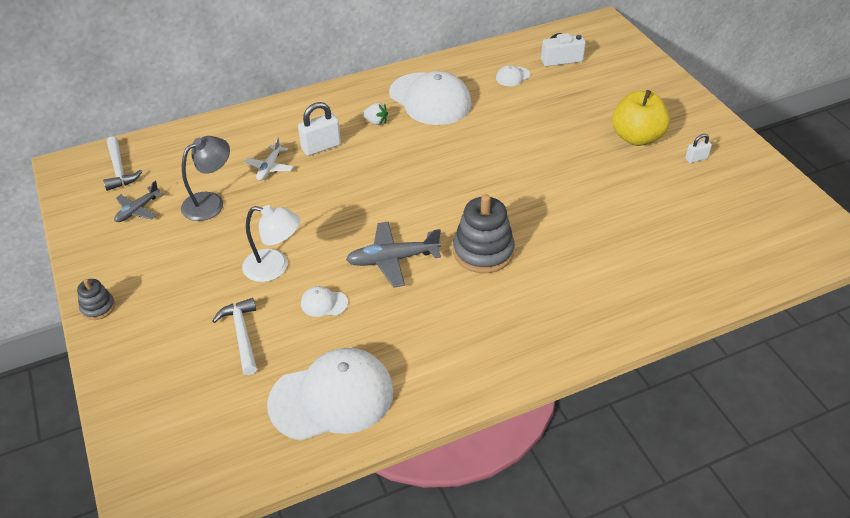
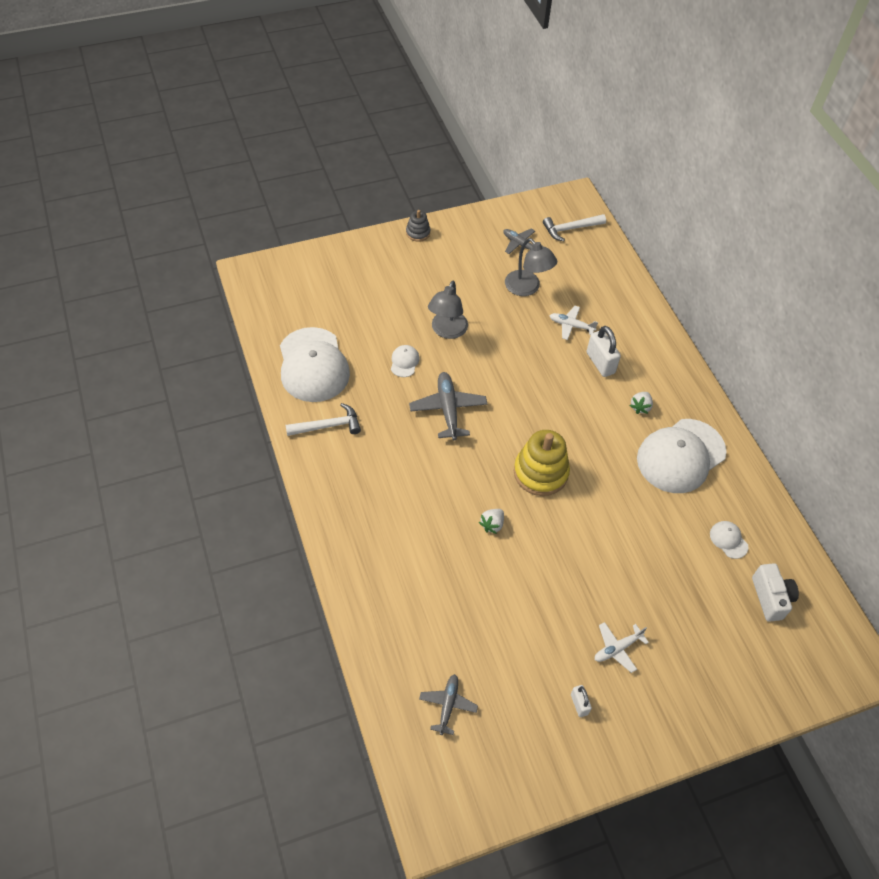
camera: 90 degrees right, 10 degrees up
(242, 335) = (379, 313): white hammer -> white hammer (328, 426)
(275, 267) = (447, 331): white lamp -> grey lamp
(465, 186) = (540, 472): none -> yellow stacking toy
(483, 251) = (451, 477): grey stacking toy -> none
(534, 218) = (492, 524): none -> white strawberry
(636, 137) = (617, 649): yellow apple -> white plane
(734, 239) = (448, 705): none -> grey plane

